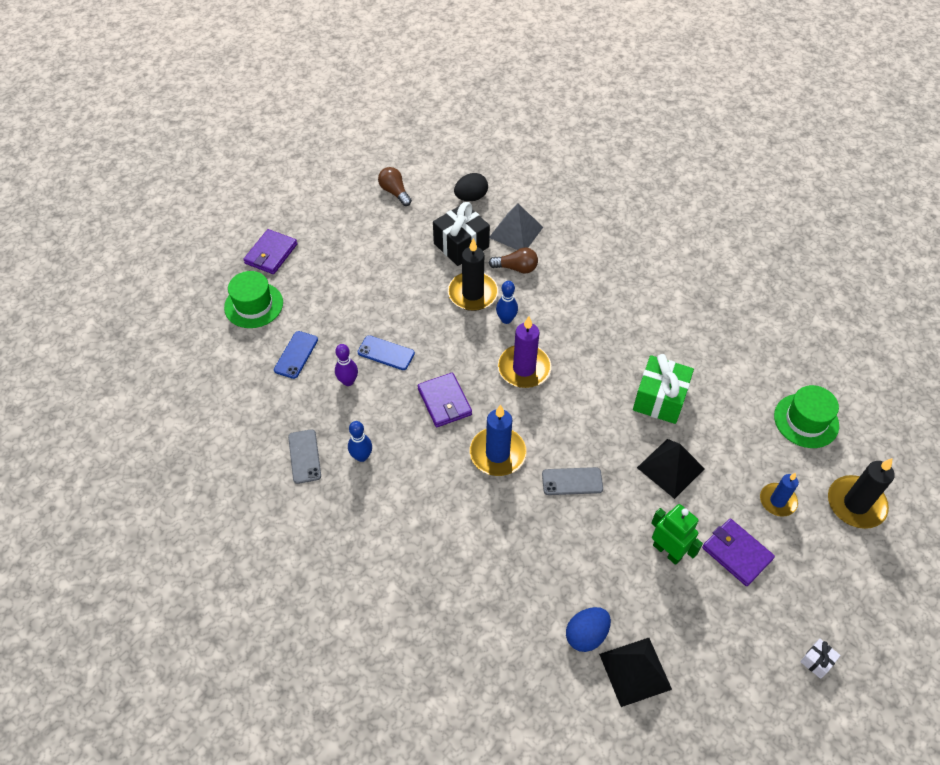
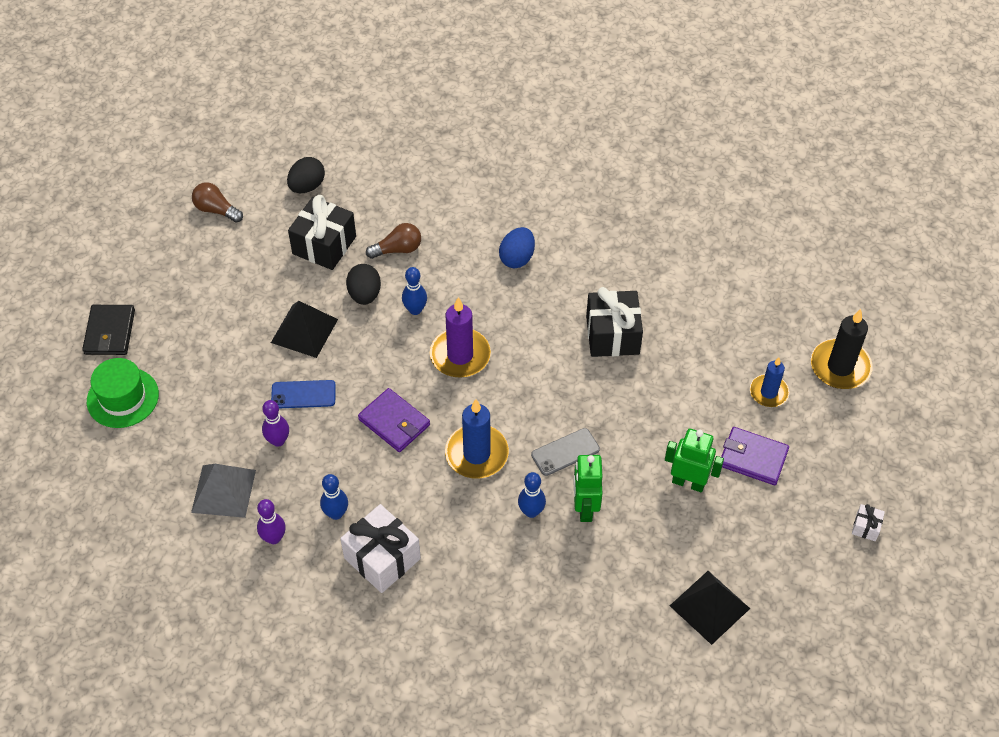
camera: 25 degrees left, 0 degrees up
(271, 254) = (110, 332): purple wallet -> black wallet
(296, 355) = (203, 434): blue phone -> none
(304, 456) = (274, 538): grey phone -> purple bowling pin
(378, 508) = (382, 558): none -> white gift
(472, 293) = (364, 294): black candle -> black egg
(516, 232) = (377, 209): grey pyramid -> grey pyramid (223, 491)
(519, 520) = (531, 511): none -> blue bowling pin
(566, 535) = (585, 508): none -> green robot
(586, 635) = (649, 593): blue egg -> blue egg (517, 258)
(659, 399) = (612, 335): green gift -> black gift
(670, 468) = (654, 400): black pyramid -> black pyramid (304, 330)
(806, 420) = (761, 303): green hat -> none

